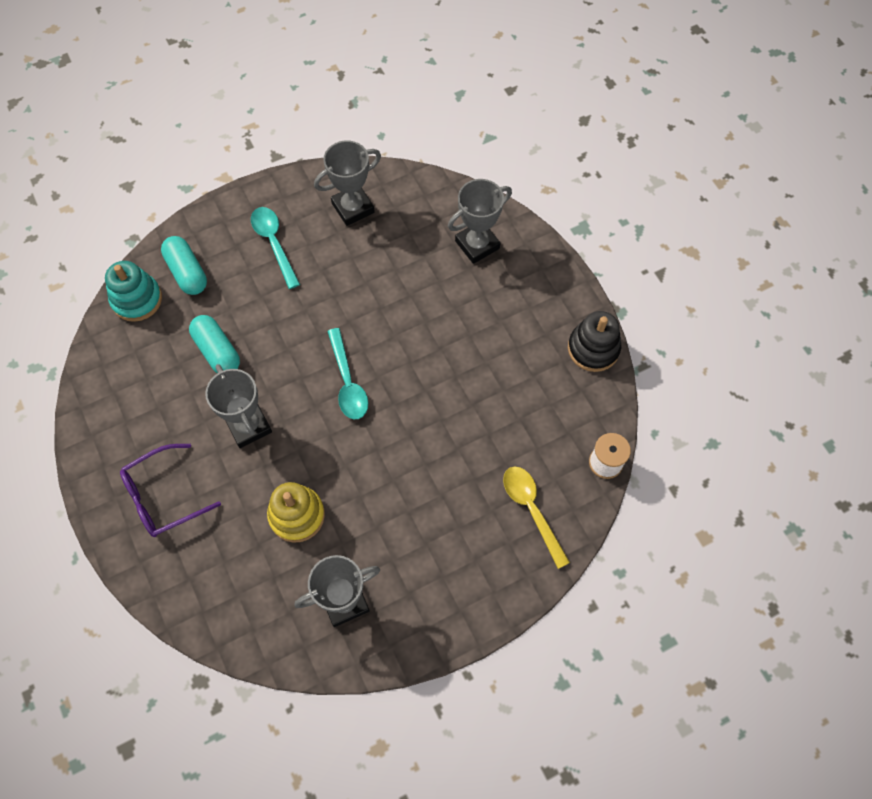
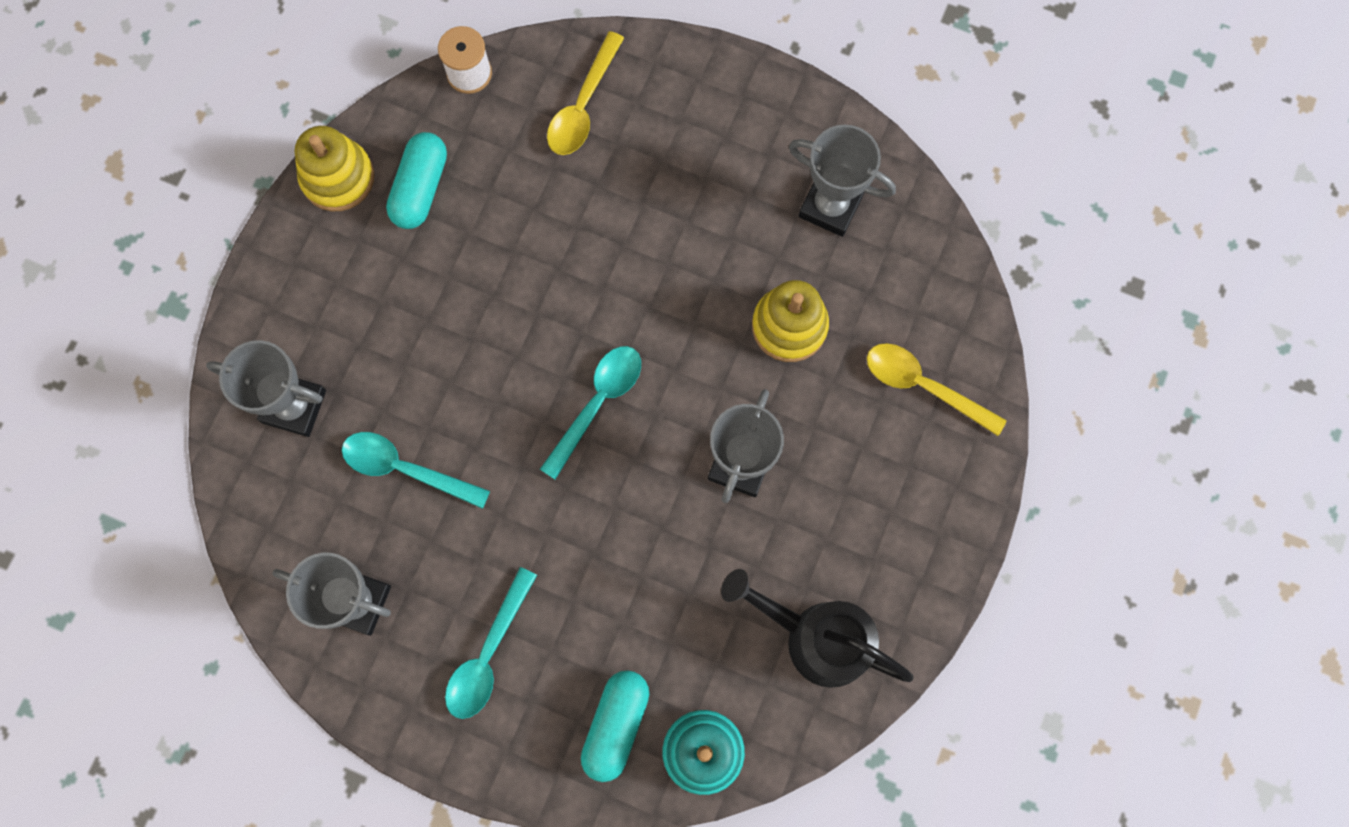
camera: 130 degrees left, 10 degrees up
(131, 391) = (816, 637): none -> black watering can
(163, 497) = (893, 482): purple glasses -> none
(195, 560) = (923, 386): none -> yellow spoon
(217, 351) = (685, 585): turquoise capsule -> turquoise capsule (420, 188)
(398, 270) = (405, 469): none -> turquoise spoon
(593, 348) = (338, 177): black stacking toy -> yellow stacking toy

